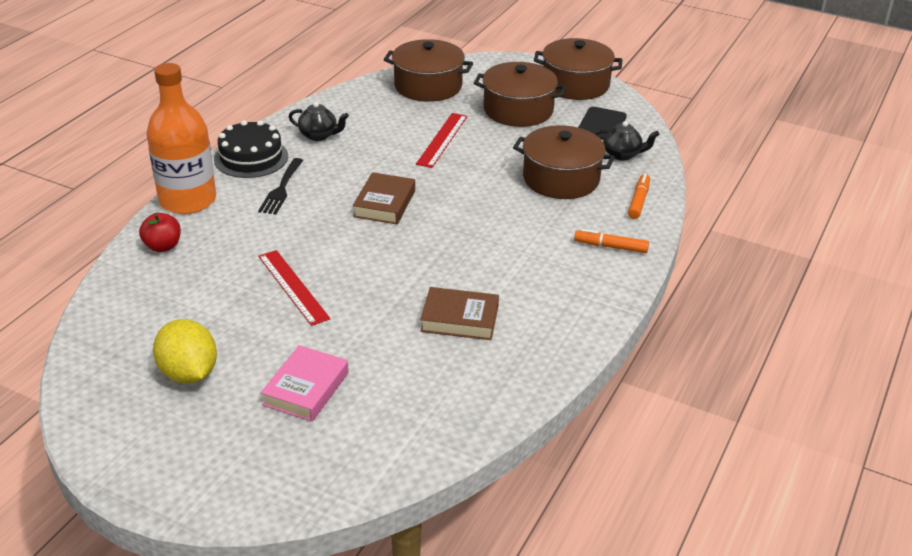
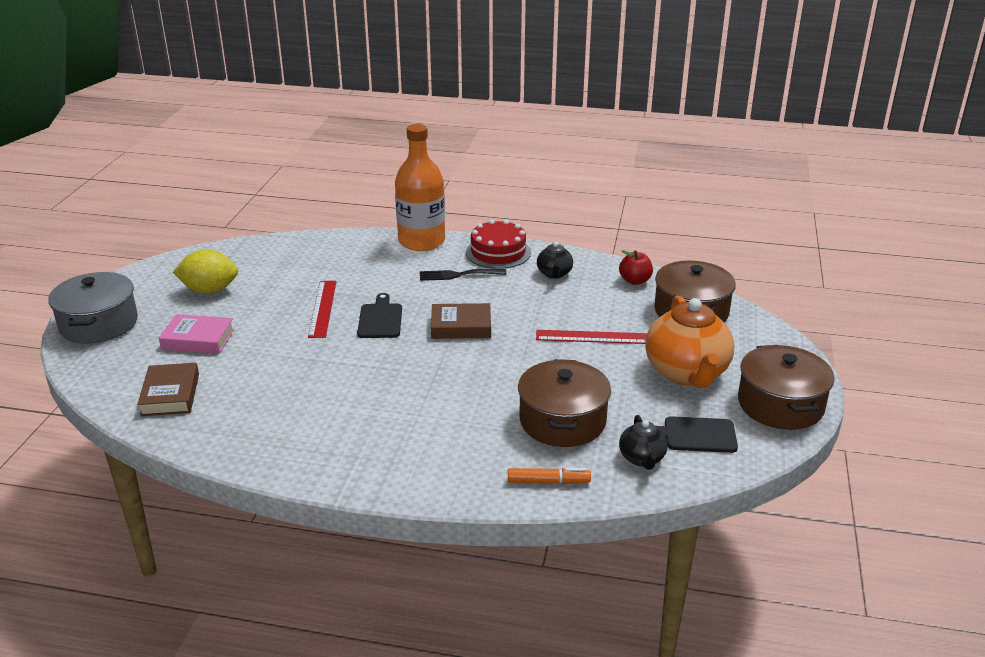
camera: 75 degrees right, 5 degrees down
(163, 246) = (356, 246): red apple -> red apple (635, 281)
(189, 373) = (209, 290): yellow lemon -> yellow lemon turned 45 degrees clockwise
(212, 481) = (99, 324): none -> grey pot
(251, 158) = (498, 252): black cake -> red cake
(293, 287) = (323, 308): red ruler -> red ruler turned 45 degrees counterclockwise
(341, 250) = (380, 319): none -> black cutting board
(459, 319) = (300, 395): brown book -> brown book (170, 395)
(518, 110) = (687, 373): brown pot -> orange teapot
(610, 247) = (448, 471): orange marker -> none

